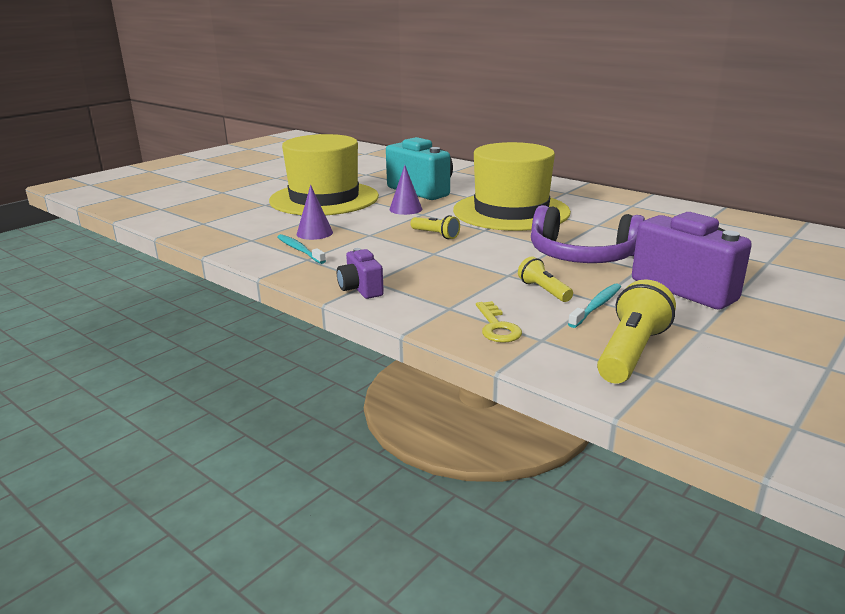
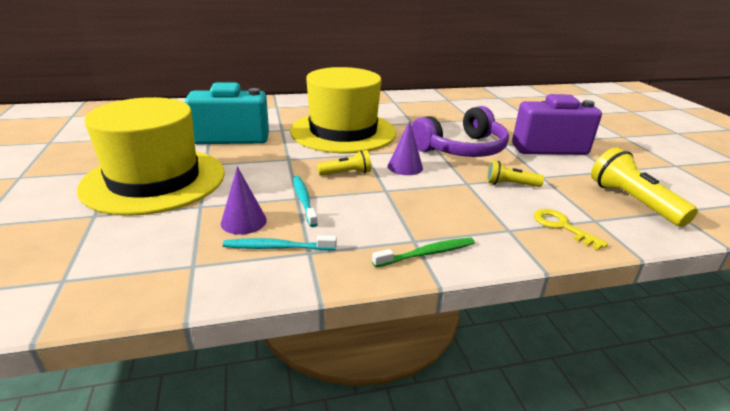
camera: 55 degrees left, 5 degrees up
(360, 289) = (427, 253): purple camera -> green toothbrush
(405, 209) = (263, 160): purple cone -> purple cone (405, 167)
(497, 327) = (562, 226): yellow key -> yellow key turned 150 degrees counterclockwise
(596, 306) = (552, 180): turquoise toothbrush -> turquoise toothbrush (304, 200)

